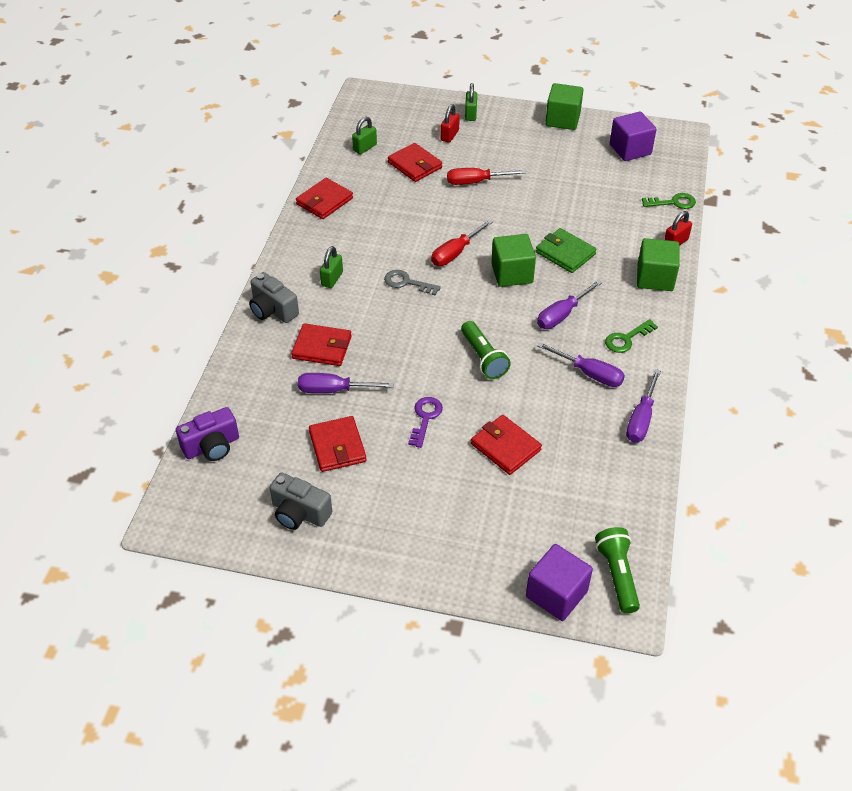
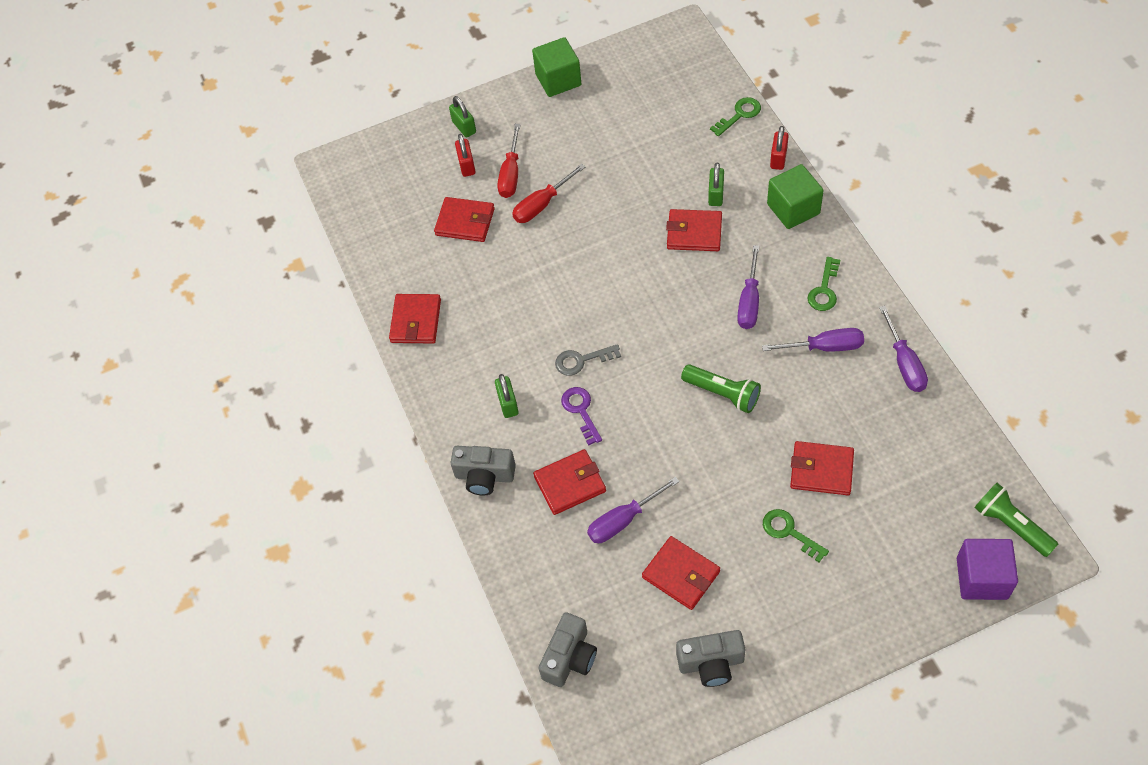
camera: 30 degrees left, 10 degrees up
(212, 446) = (569, 658): purple camera -> grey camera
(365, 148) = (396, 232): green padlock -> green padlock (715, 195)
(425, 418) = (729, 490): purple key -> purple key (581, 411)
(441, 470) = (789, 532): none -> green key
(455, 253) = (596, 298): red screwdriver -> red screwdriver (511, 175)
(512, 273) = (667, 286): green cube -> none
(565, 253) = (694, 233): green wallet -> red wallet
(630, 149) = (650, 77): purple cube -> none

